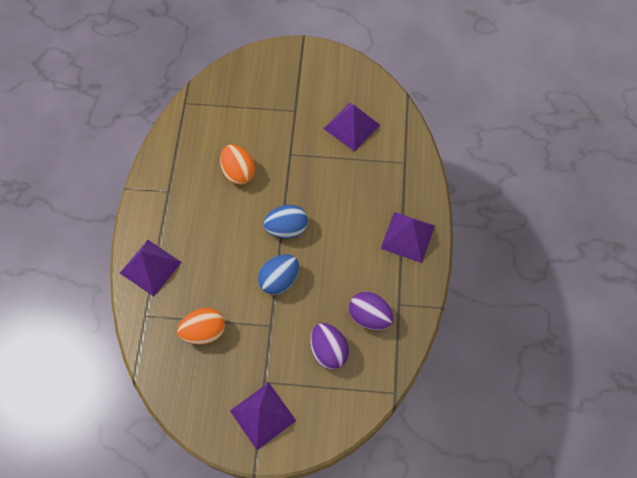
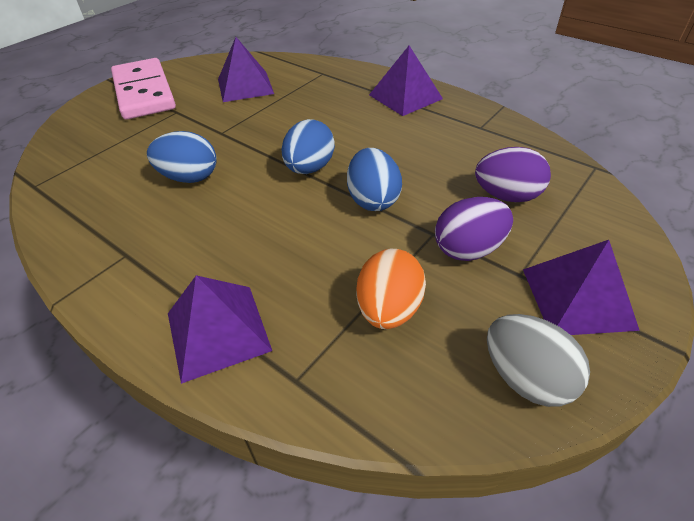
camera: 55 degrees left, 20 degrees down
(198, 407) = (526, 378): none -> grey egg
(238, 172) = (189, 177): orange egg -> blue egg
(302, 73) = (144, 92): none -> pink domino
(369, 316) = (481, 150): purple egg -> purple egg (468, 249)

